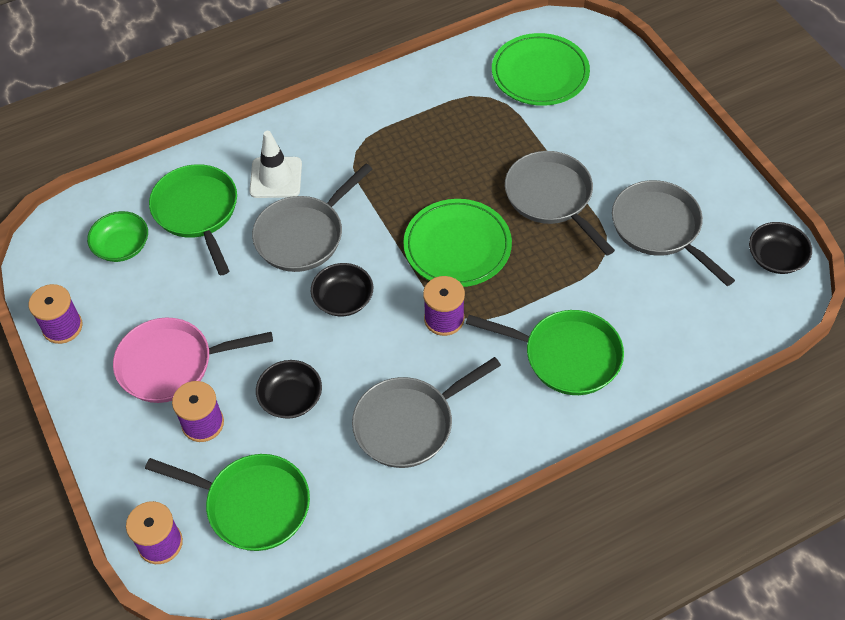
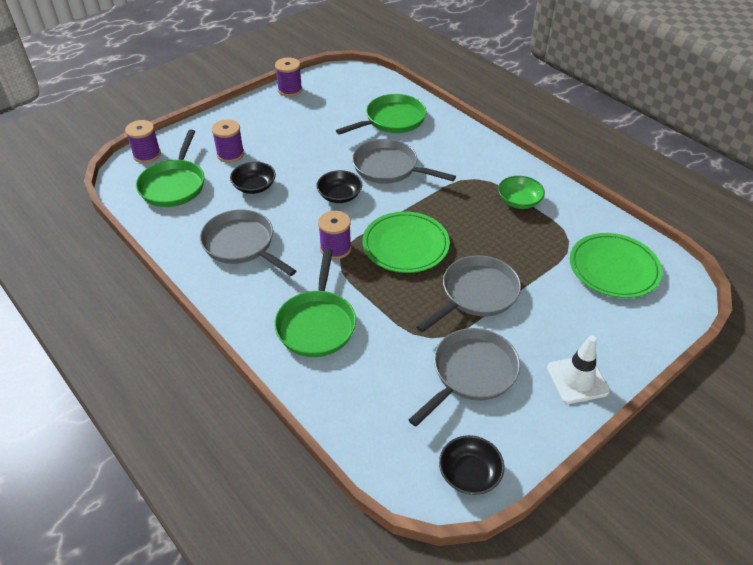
camera: 75 degrees right, 10 degrees down
(122, 246) = (354, 97): green bowl -> green bowl (519, 201)
(172, 364) = (271, 134): pink pan -> none
(276, 178) = (434, 146): white traffic cone -> white traffic cone (577, 379)

